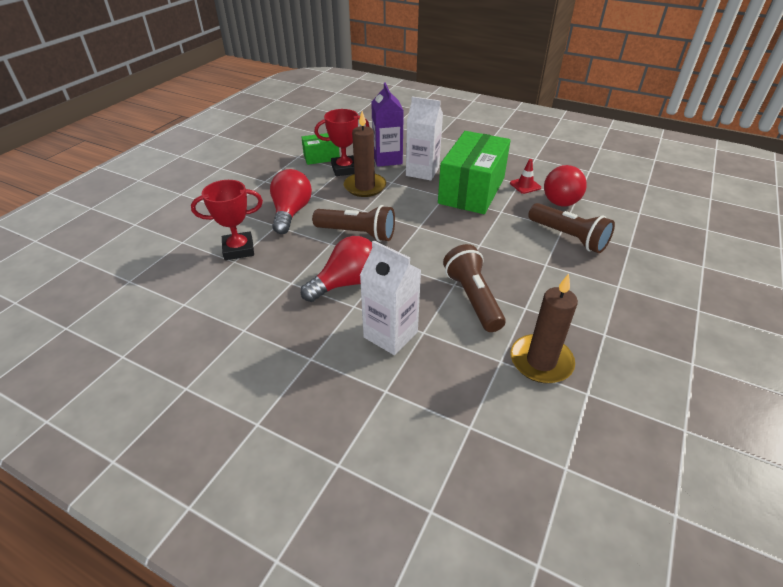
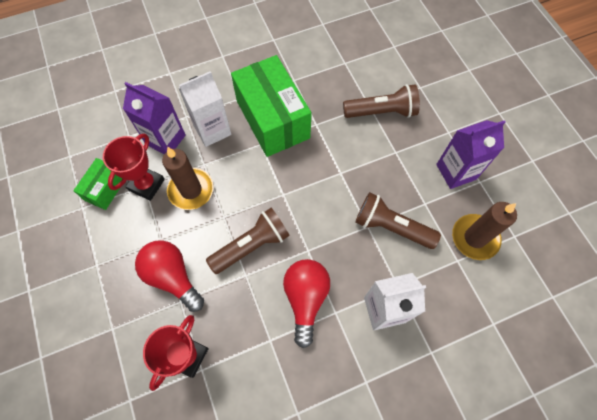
camera: 50 degrees left, 25 degrees up
(525, 185) = (301, 79): red traffic cone -> none
(563, 198) = (339, 72): red light bulb -> none
(587, 311) = (456, 172): none -> purple carton

